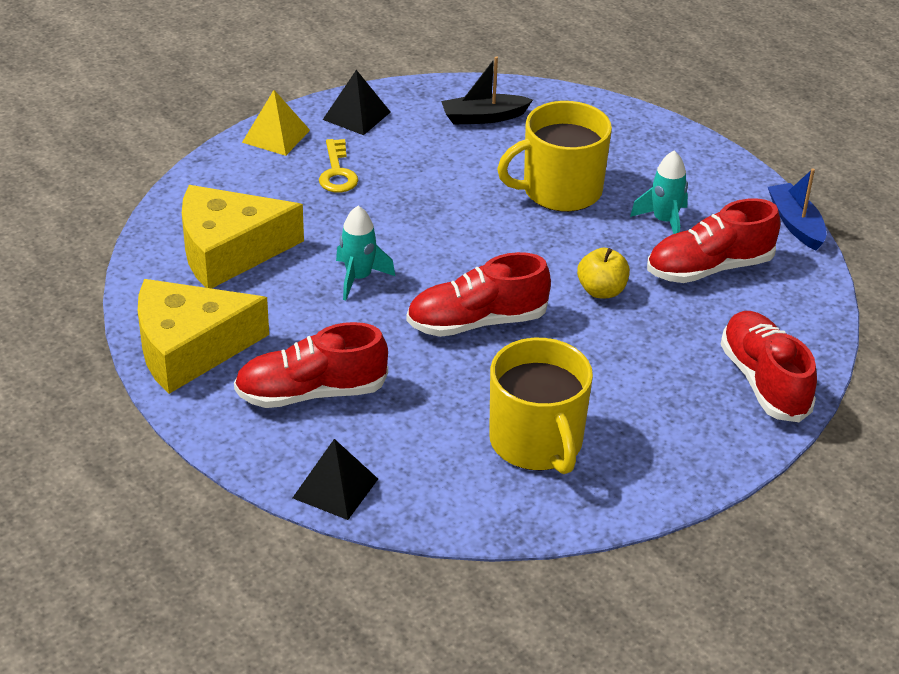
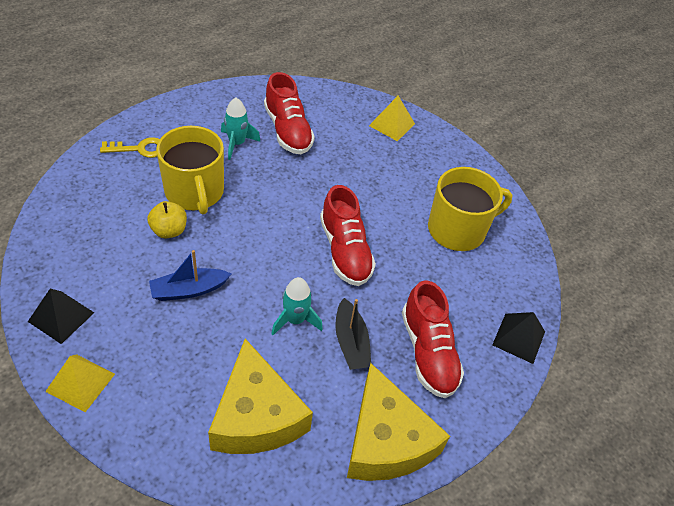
camera: 95 degrees left, 10 degrees up
(337, 172) = (149, 333): yellow key -> yellow key (140, 149)
(483, 117) = (86, 228): black boat -> black boat (351, 342)
(601, 291) = (310, 183): yellow apple -> yellow apple (169, 230)
(764, 381) = (392, 124): red shoe -> yellow pyramid
(796, 224) = (244, 87): blue boat -> blue boat (189, 290)

